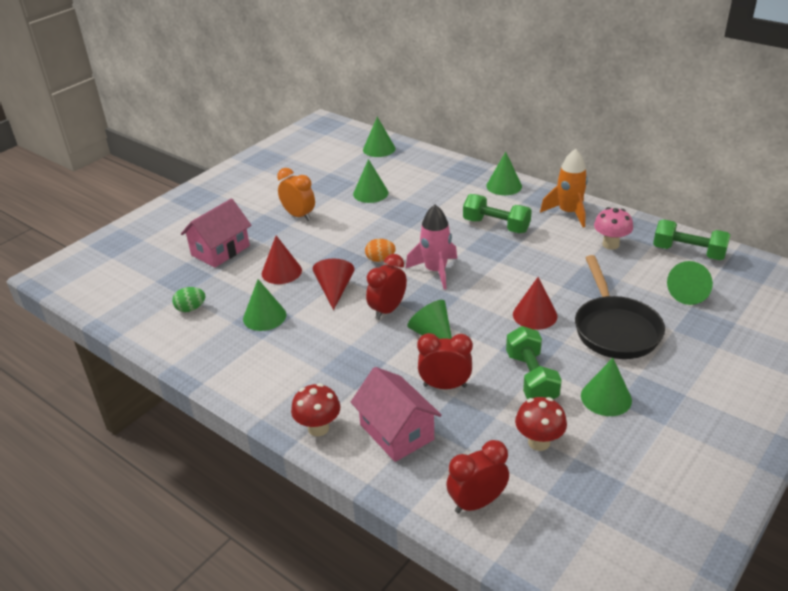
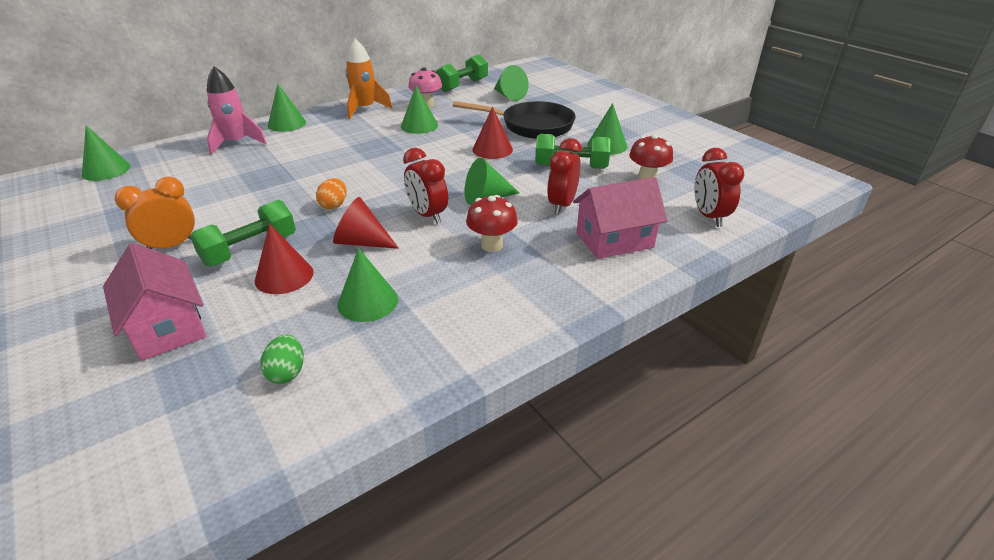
camera: 75 degrees left, 0 degrees up
(318, 428) = (593, 286): red mushroom -> red mushroom (492, 245)
(370, 193) = (195, 190): green cone -> green cone (419, 125)
(435, 271) = (387, 179): pink rocket -> pink rocket (236, 143)
(496, 226) = (347, 139): green dumbbell -> green dumbbell (250, 250)

